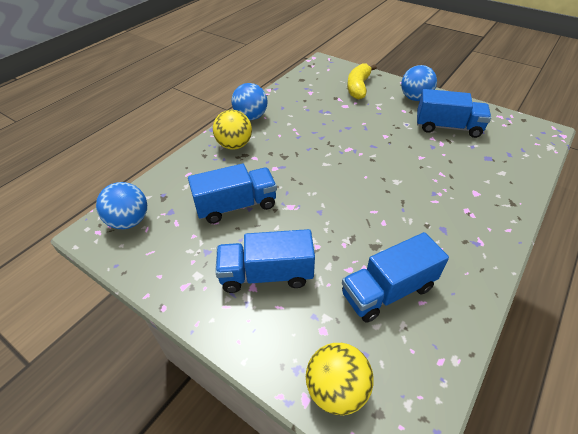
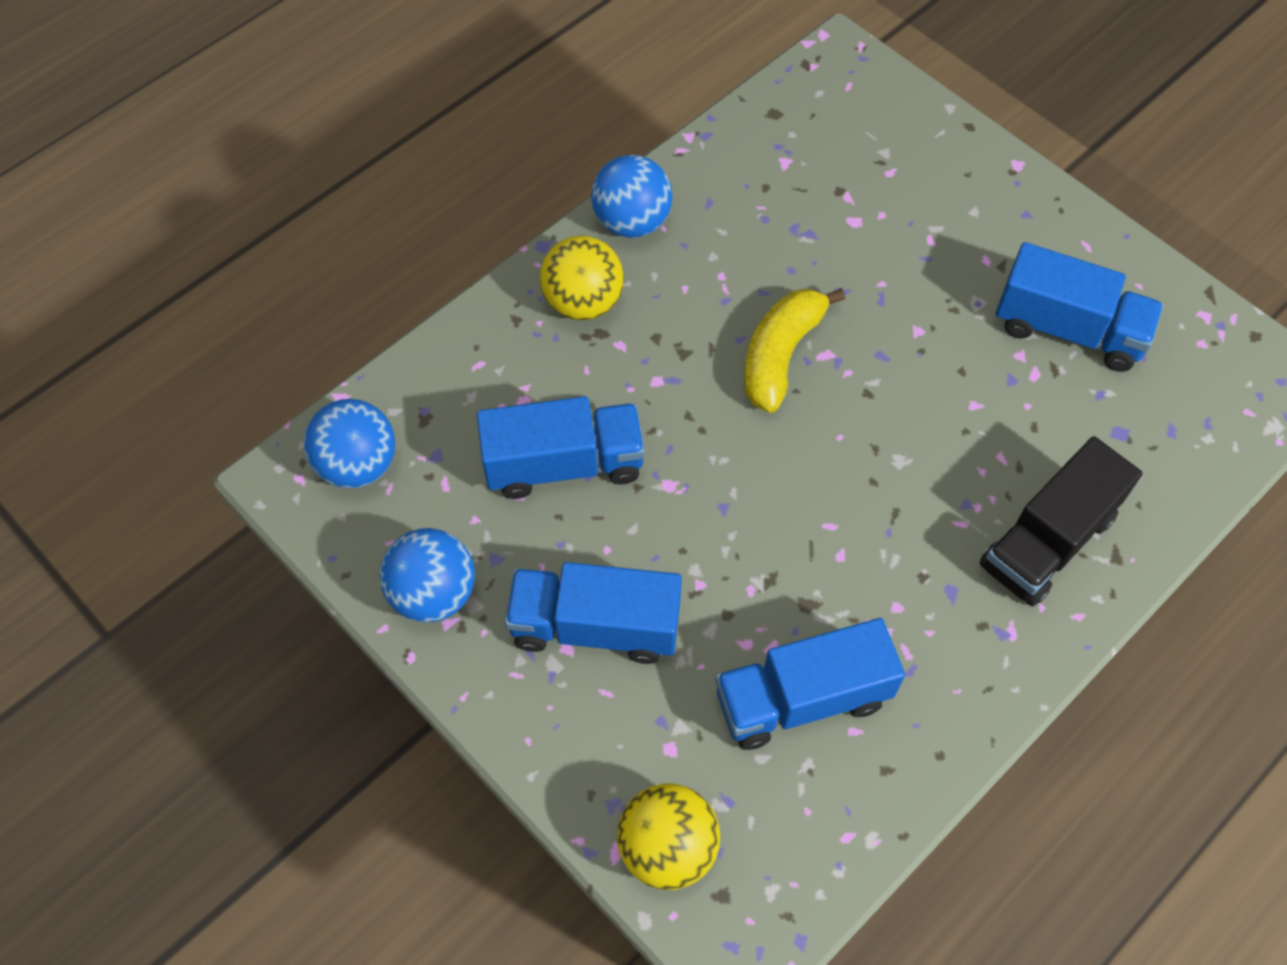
camera: 10 degrees right, 15 degrees up
(358, 87) = (904, 164): yellow banana -> yellow banana (781, 355)
(415, 98) = (1027, 224): blue ball -> blue ball (433, 593)
(478, 202) = (1047, 541): none -> black truck

